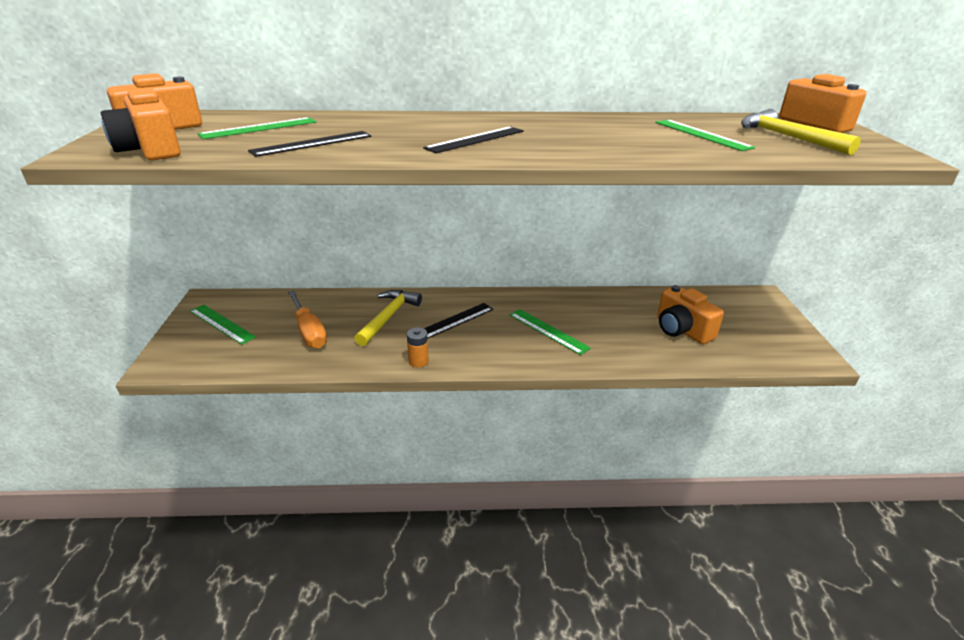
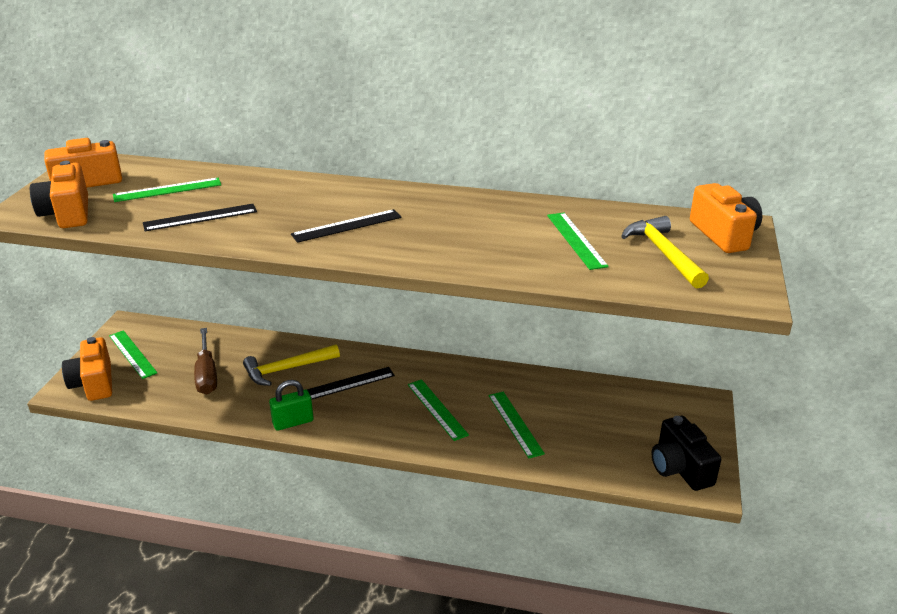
camera: 15 degrees right, 0 degrees up
(309, 332) = (207, 374): orange screwdriver -> brown screwdriver
(388, 317) = (287, 369): yellow hammer -> yellow hammer turned 150 degrees counterclockwise
(418, 361) = (293, 422): orange battery -> green padlock
(624, 333) = (515, 423): none -> green ruler
(682, 330) = (580, 429): orange camera -> orange camera (93, 383)
(784, 347) = (680, 468): none -> black camera

